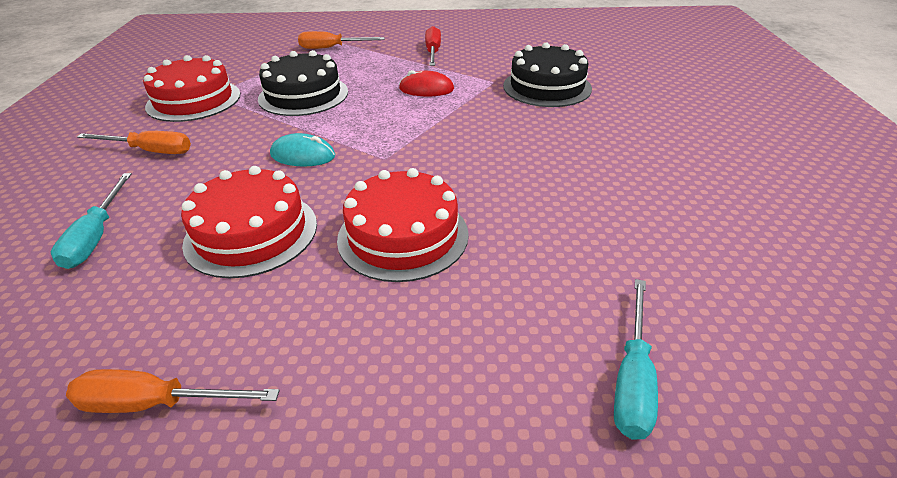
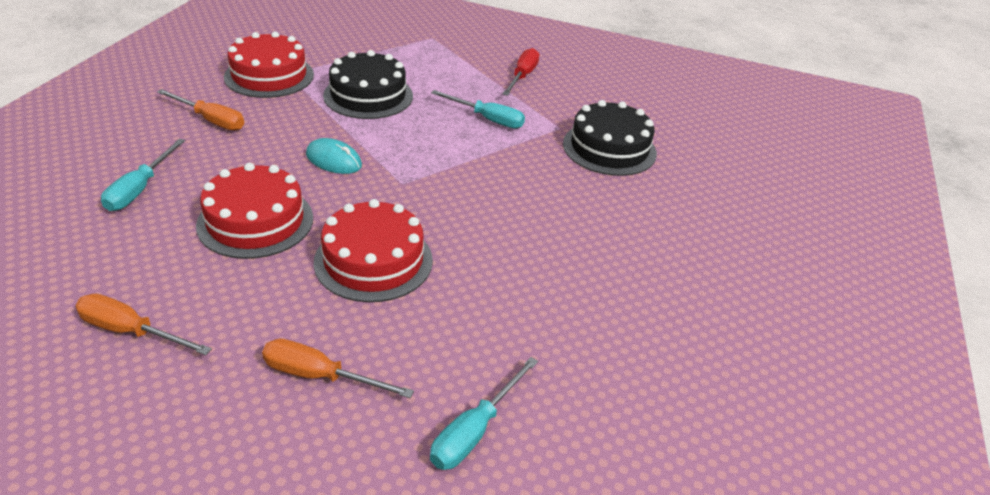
camera: 15 degrees right, 0 degrees up
(332, 48) = (425, 46): orange screwdriver -> orange screwdriver (320, 376)
(426, 89) = (487, 119): red mouse -> turquoise screwdriver

